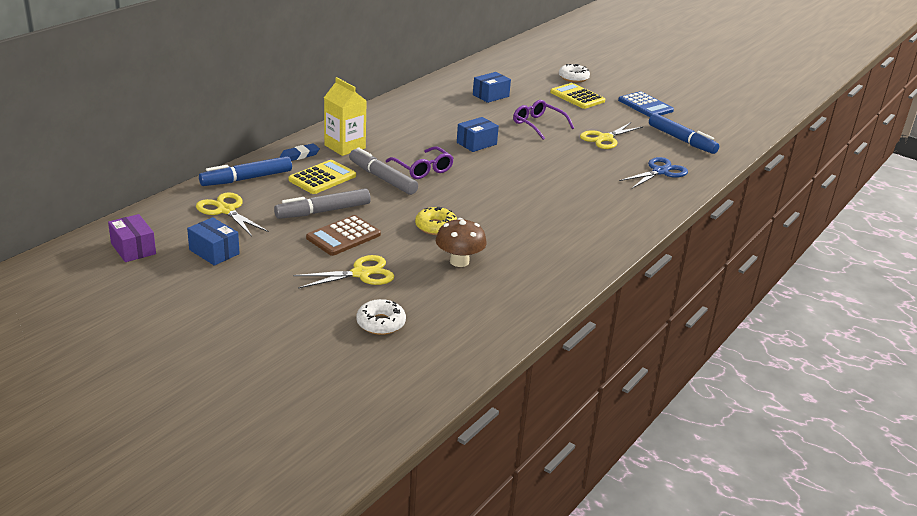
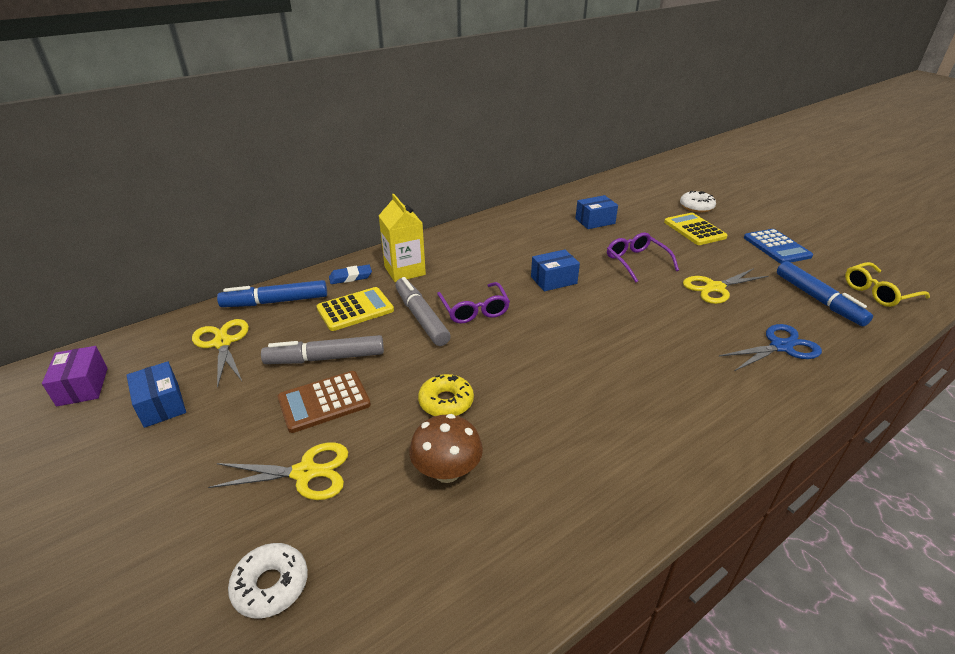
camera: 20 degrees right, 5 degrees up
(723, 131) = (878, 292): none -> yellow glasses

